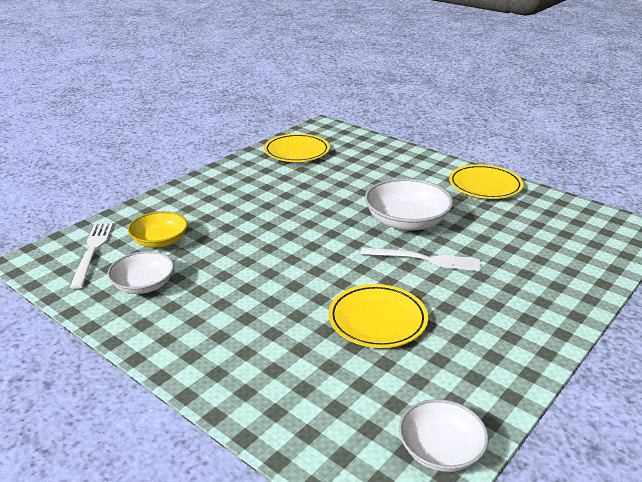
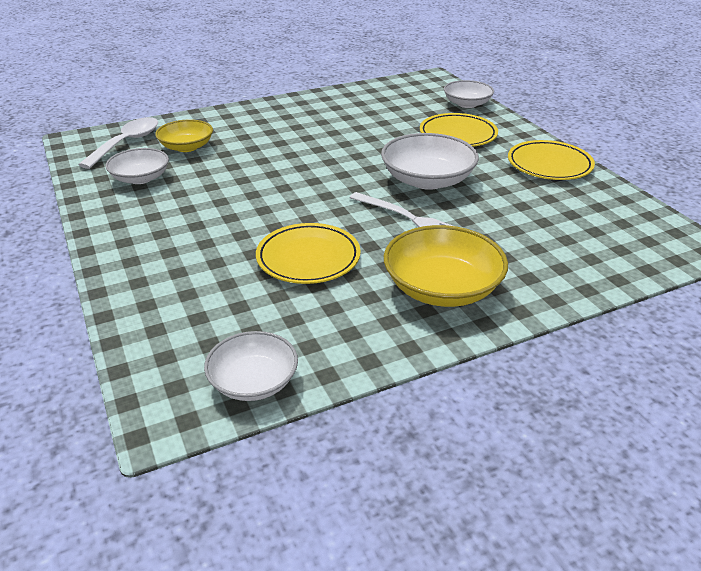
camera: 25 degrees right, 5 degrees up
(92, 251) = (127, 143): white fork -> white spoon
(297, 152) = (381, 96): yellow plate -> yellow plate (458, 135)
(374, 145) = (467, 104): none -> white bowl
(505, 314) = (442, 288): none -> yellow bowl

